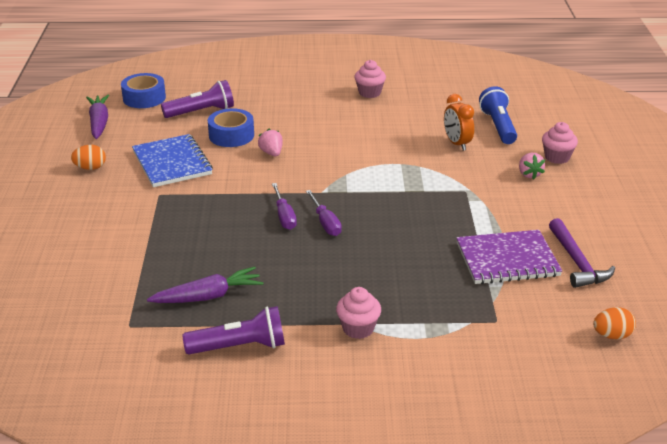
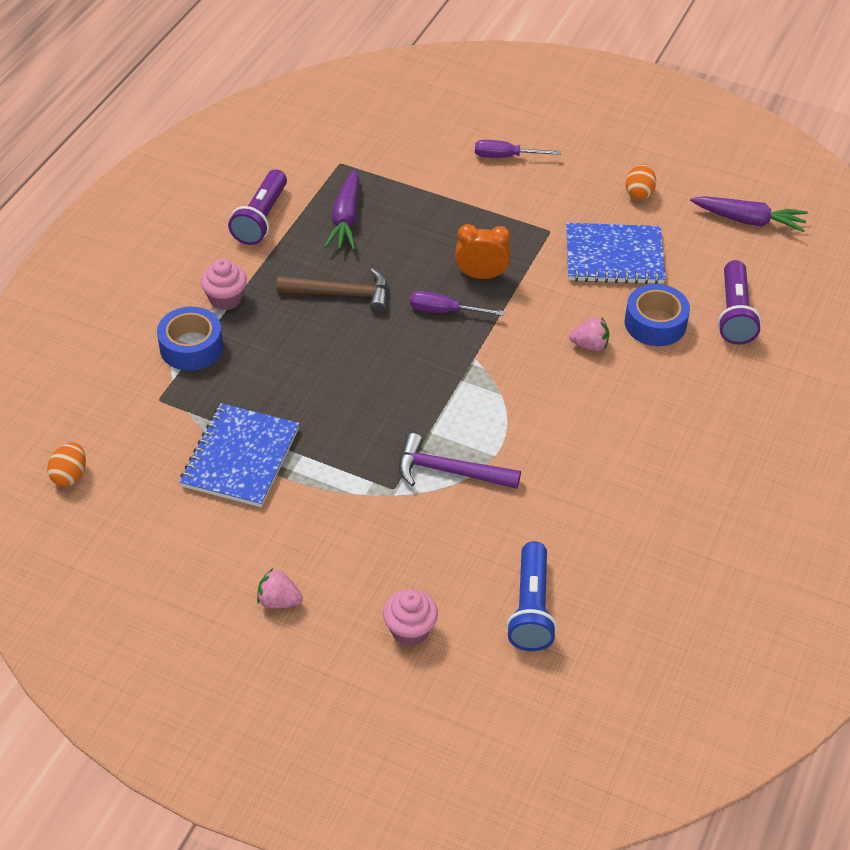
camera: 115 degrees right, 15 degrees up
(144, 98) = (801, 273): blue tape -> blue tape (191, 347)
(303, 269) = (341, 294): none -> brown hammer
(325, 223) = (410, 339): purple screwdriver -> purple screwdriver (506, 156)
(369, 93) = (710, 505): pink cupcake -> none
(457, 143) = (510, 536): orange clock -> orange clock (481, 275)
(498, 126) = (531, 608): blue flashlight -> blue flashlight turned 75 degrees clockwise
(507, 259) = (240, 457): purple notebook -> blue notebook
(529, 174) = (389, 574): pink strawberry -> pink strawberry (279, 601)
(577, 262) = (192, 516): purple hammer -> purple hammer (449, 471)

